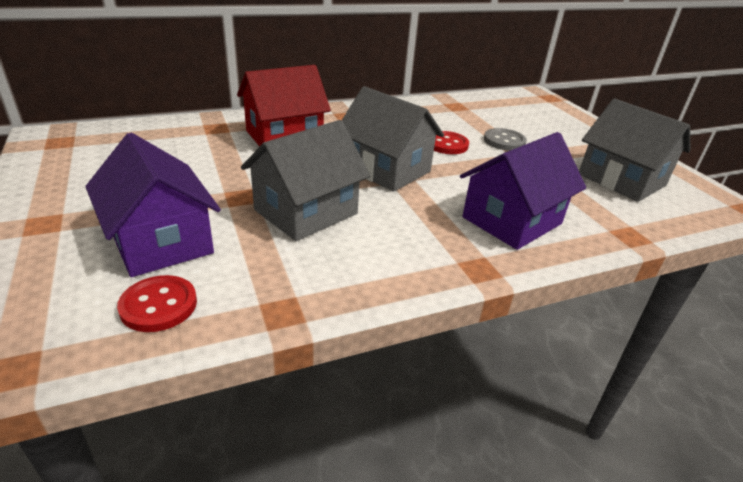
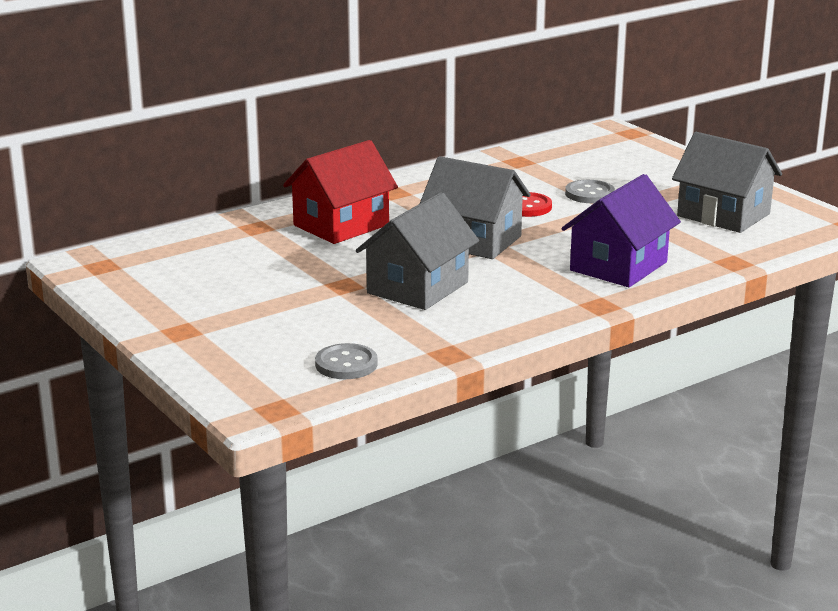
camera: 10 degrees left, 10 degrees down
(158, 305) = (346, 364): red button -> grey button
(161, 241) = (304, 327): purple house -> none

